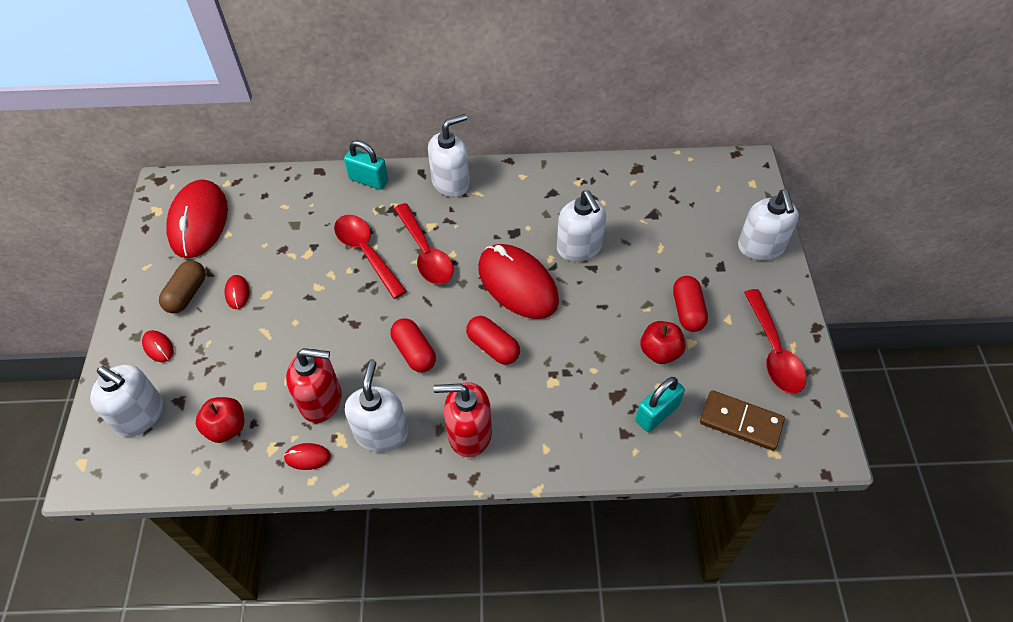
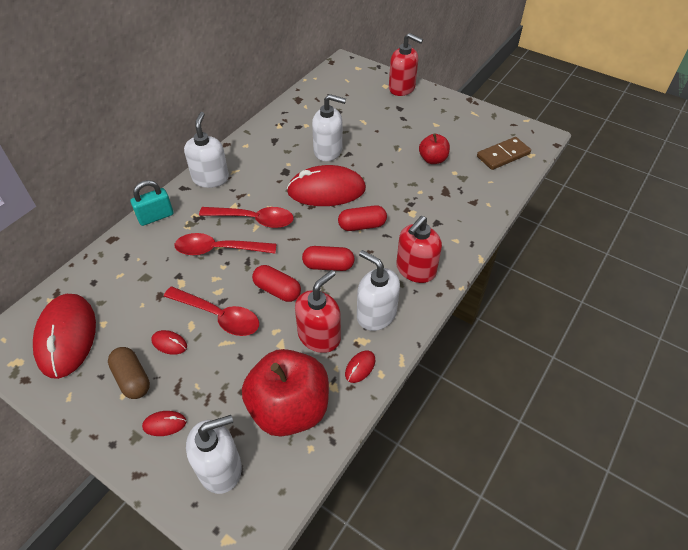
camera: 55 degrees left, 5 degrees down
(199, 222) = (67, 337): red mouse -> red mouse turned 45 degrees clockwise
(226, 428) = (289, 408): red apple -> red apple, size x1.95
(657, 413) = (471, 182): turquoise padlock -> none
(687, 311) = (416, 135): red capsule -> red capsule (277, 290)
(760, 247) = (402, 88): white soap dispenser -> red soap dispenser
(773, 351) = (470, 120): red spoon -> red spoon (218, 316)

